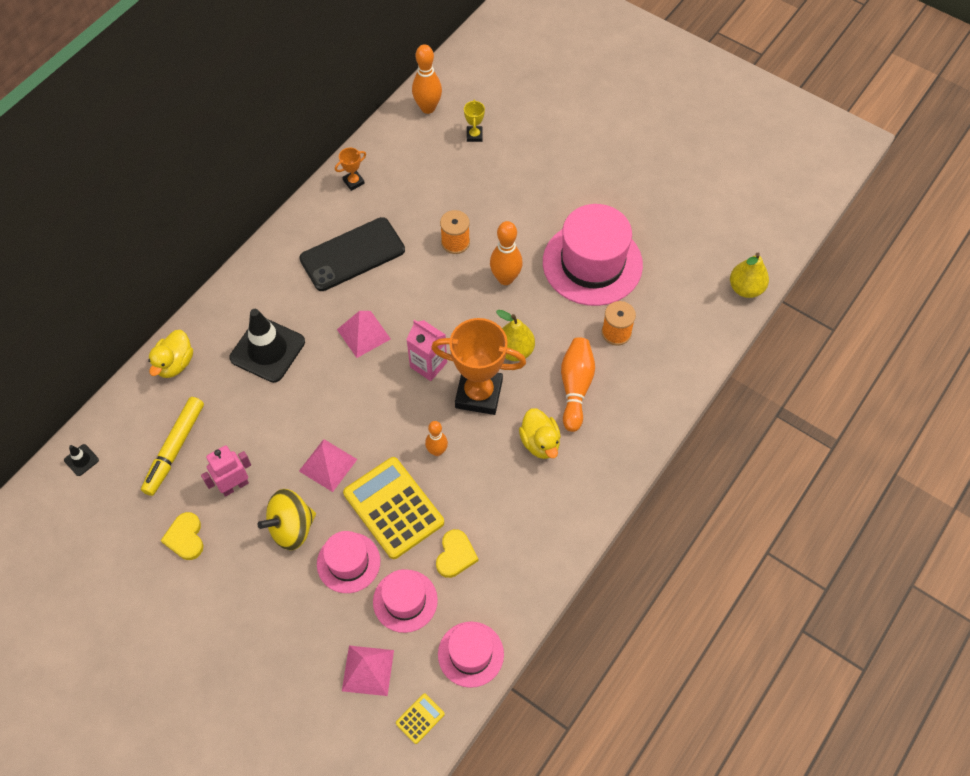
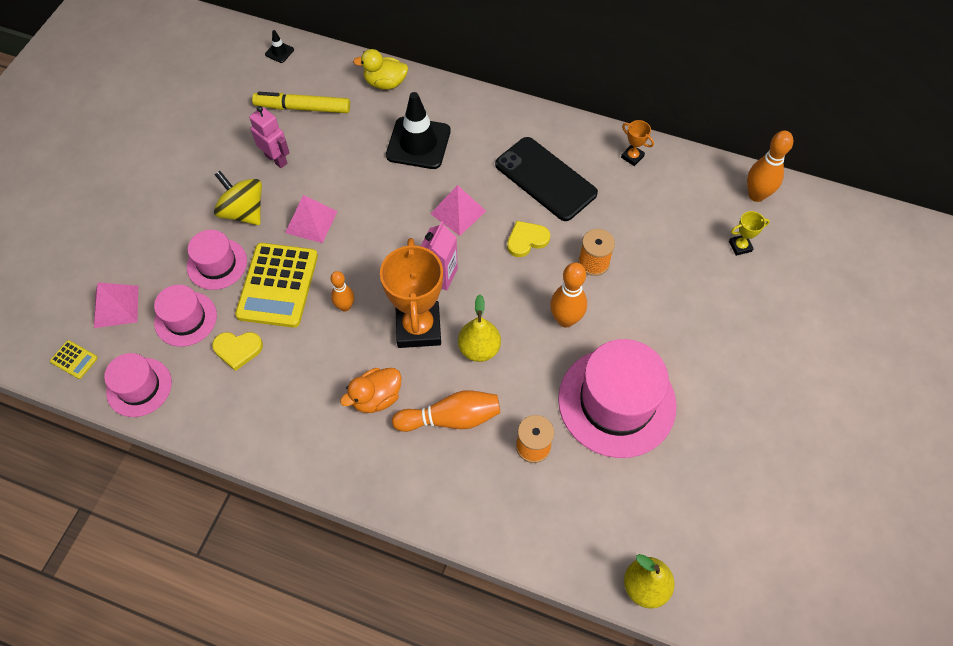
camera: 75 degrees right, 0 degrees up
(185, 537) = (222, 140): yellow heart -> yellow heart (526, 240)
(393, 508) = (277, 285): yellow calculator -> yellow calculator turned 150 degrees clockwise
(540, 442) = (376, 398): yellow duck -> orange duck

